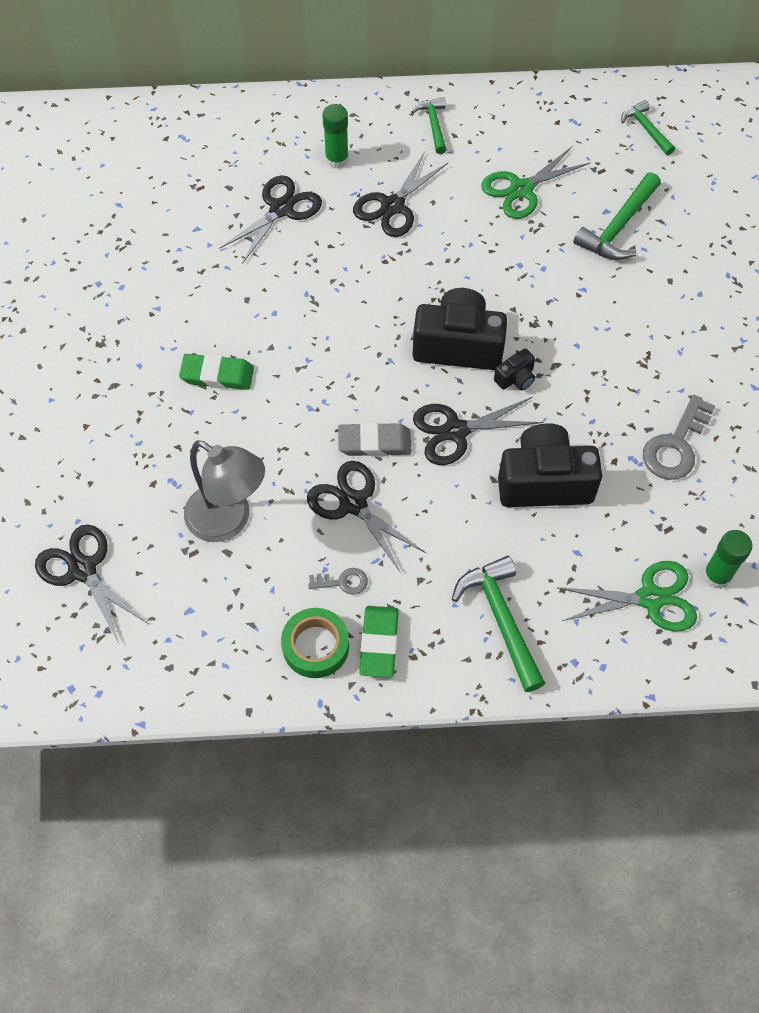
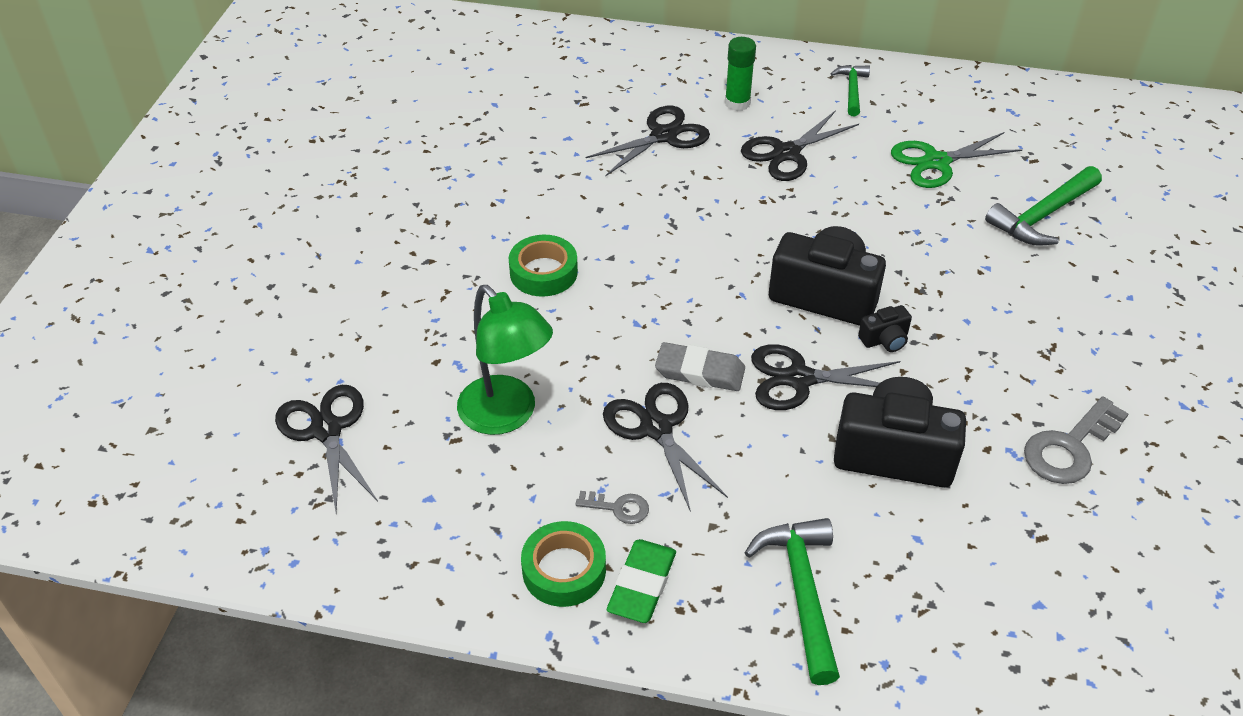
camera: 15 degrees right, 15 degrees down
(217, 375) = (543, 272): green eraser -> green tape
(229, 521) = (507, 416): grey lamp -> green lamp
(646, 129) = (1094, 131): green hammer -> none
(650, 598) = (1001, 612): green scissors -> none
(717, 575) = (1096, 605): green glue stick -> none

